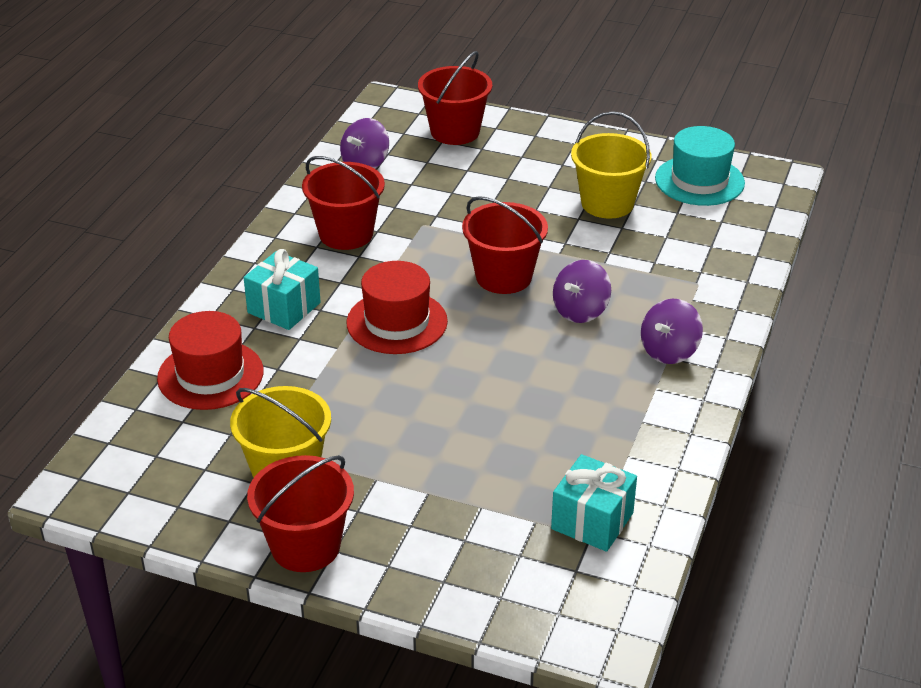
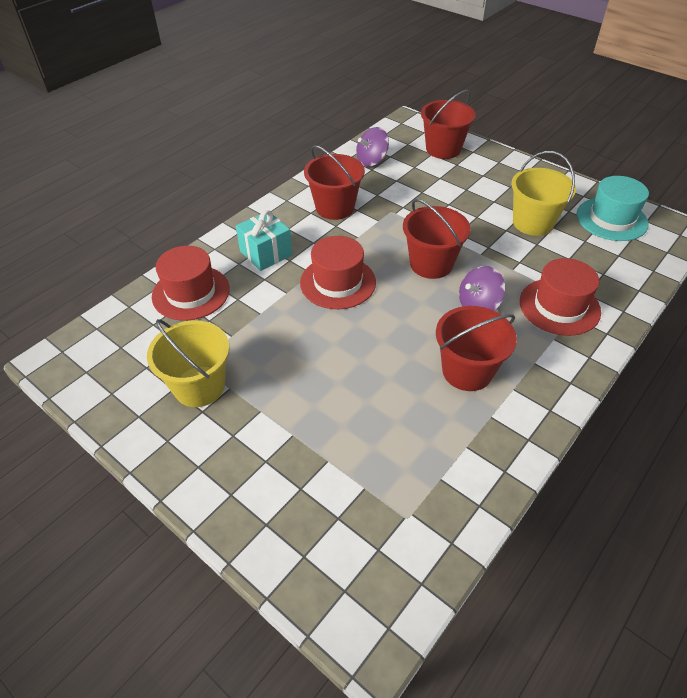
camera: 20 degrees right, 10 degrees up
(305, 546) = (179, 456): red bucket -> red bucket (467, 371)
(592, 521) = (412, 502): turquoise gift -> none
(669, 351) = (537, 357): purple spinning top -> none
(674, 292) = (559, 306): none -> red hat

